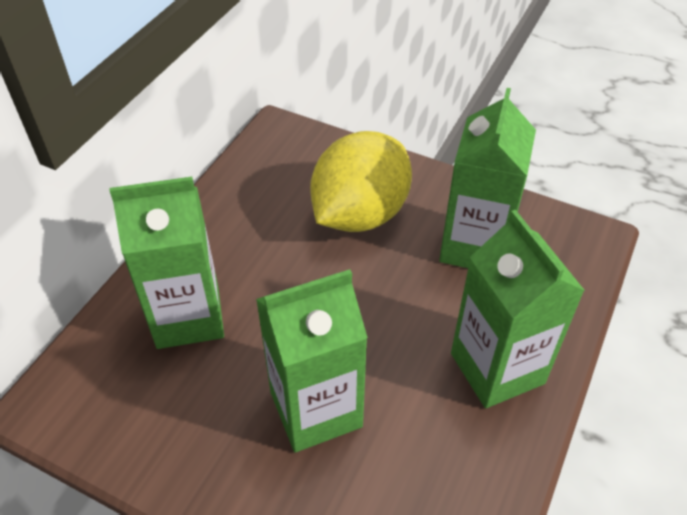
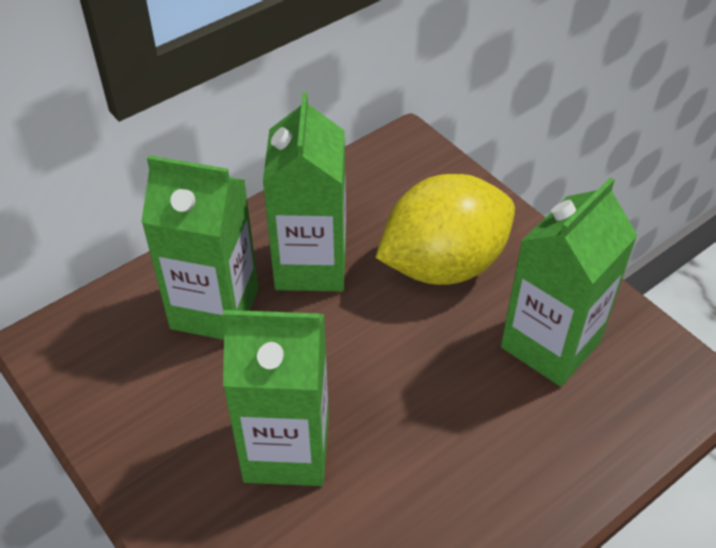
camera: 25 degrees right, 0 degrees up
(497, 368) = (498, 485): green carton -> green carton (311, 265)

